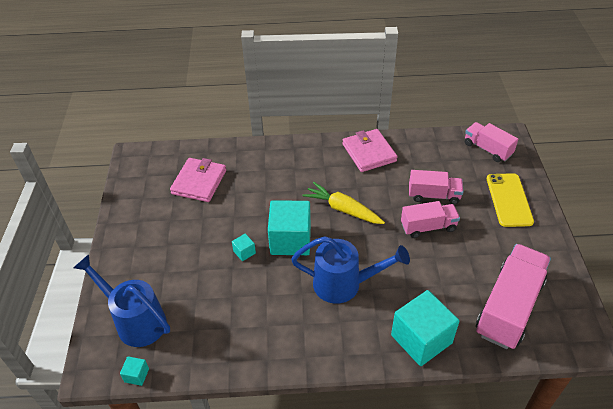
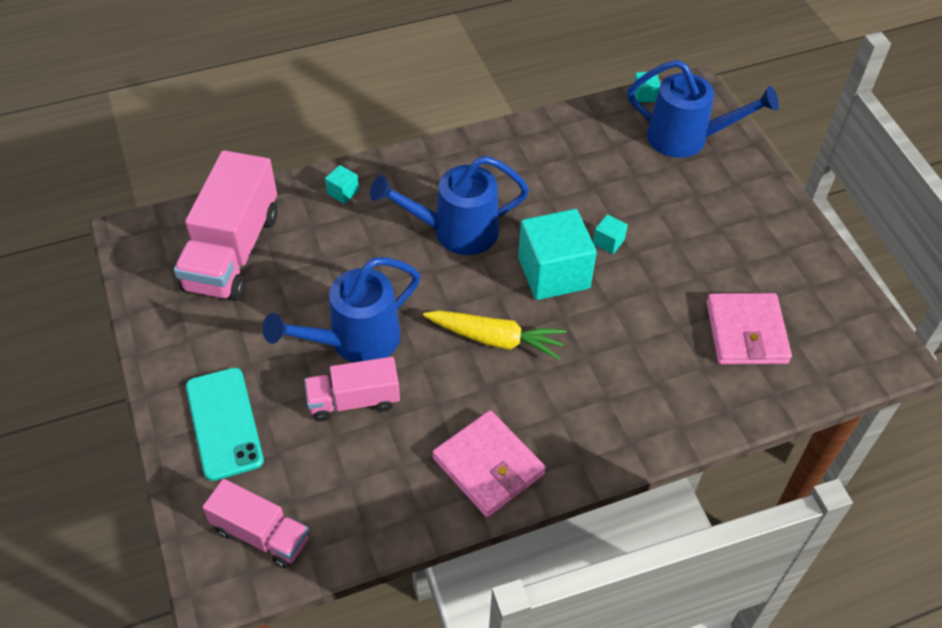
camera: 160 degrees right, 5 degrees up
(421, 339) = (343, 192): turquoise cube -> turquoise cube, size x0.42
(428, 227) = (355, 341): pink truck -> blue watering can
(509, 200) = (224, 423): yellow phone -> turquoise phone

